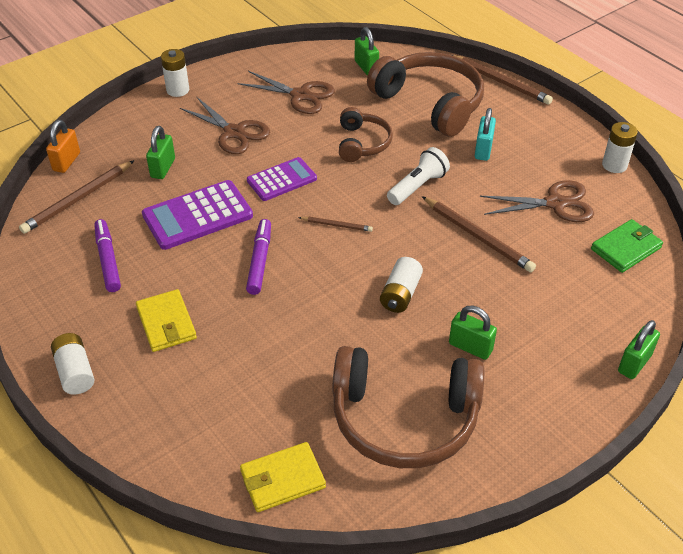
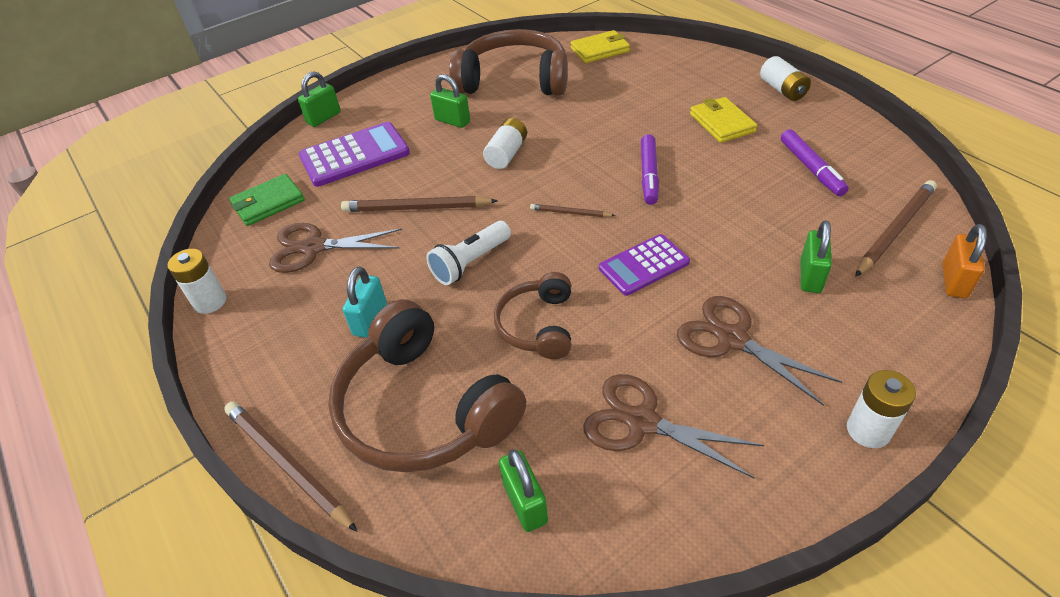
camera: 175 degrees left, 0 degrees up
(197, 215) = (734, 217): purple calculator -> purple calculator (354, 155)
(477, 236) = (416, 208): brown pencil -> brown pencil turned 45 degrees counterclockwise

